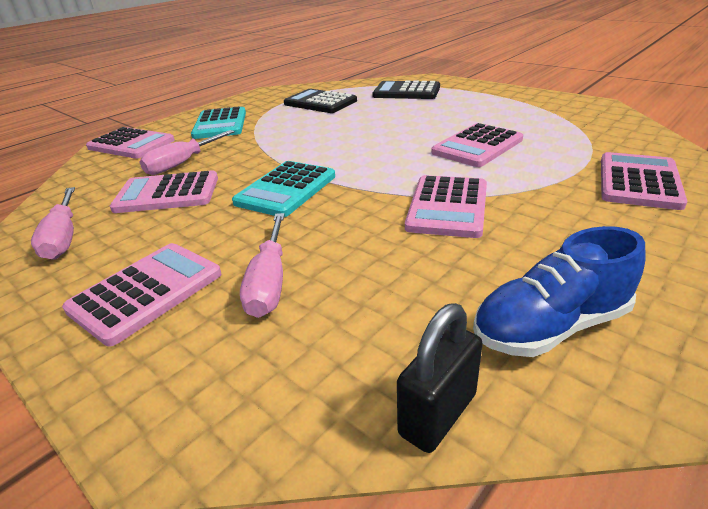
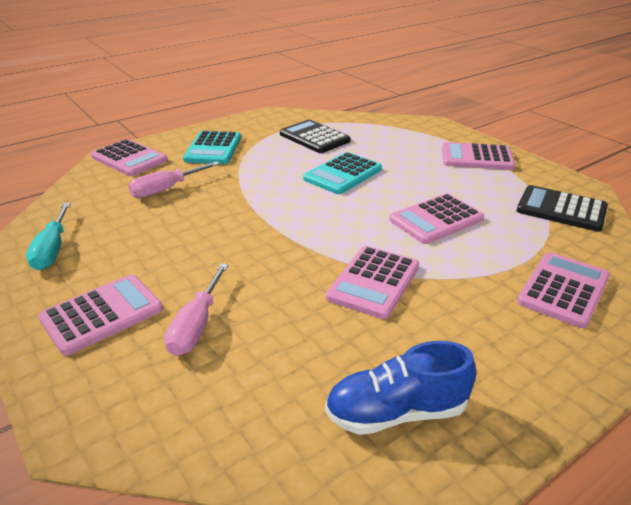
camera: 10 degrees right, 0 degrees up
(63, 237) = (52, 249): pink screwdriver -> turquoise screwdriver
(167, 194) = (144, 220): pink calculator -> pink calculator (477, 157)
(286, 189) = (244, 236): turquoise calculator -> turquoise calculator (343, 174)
(406, 92) = (403, 138): black calculator -> black calculator (561, 209)
(438, 414) = (274, 461): black padlock -> none

